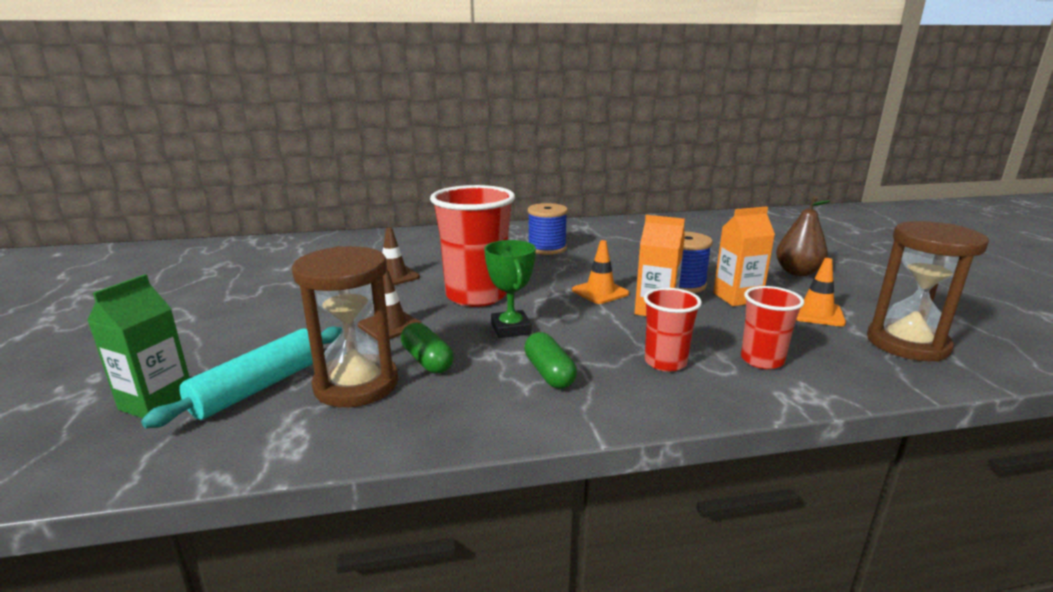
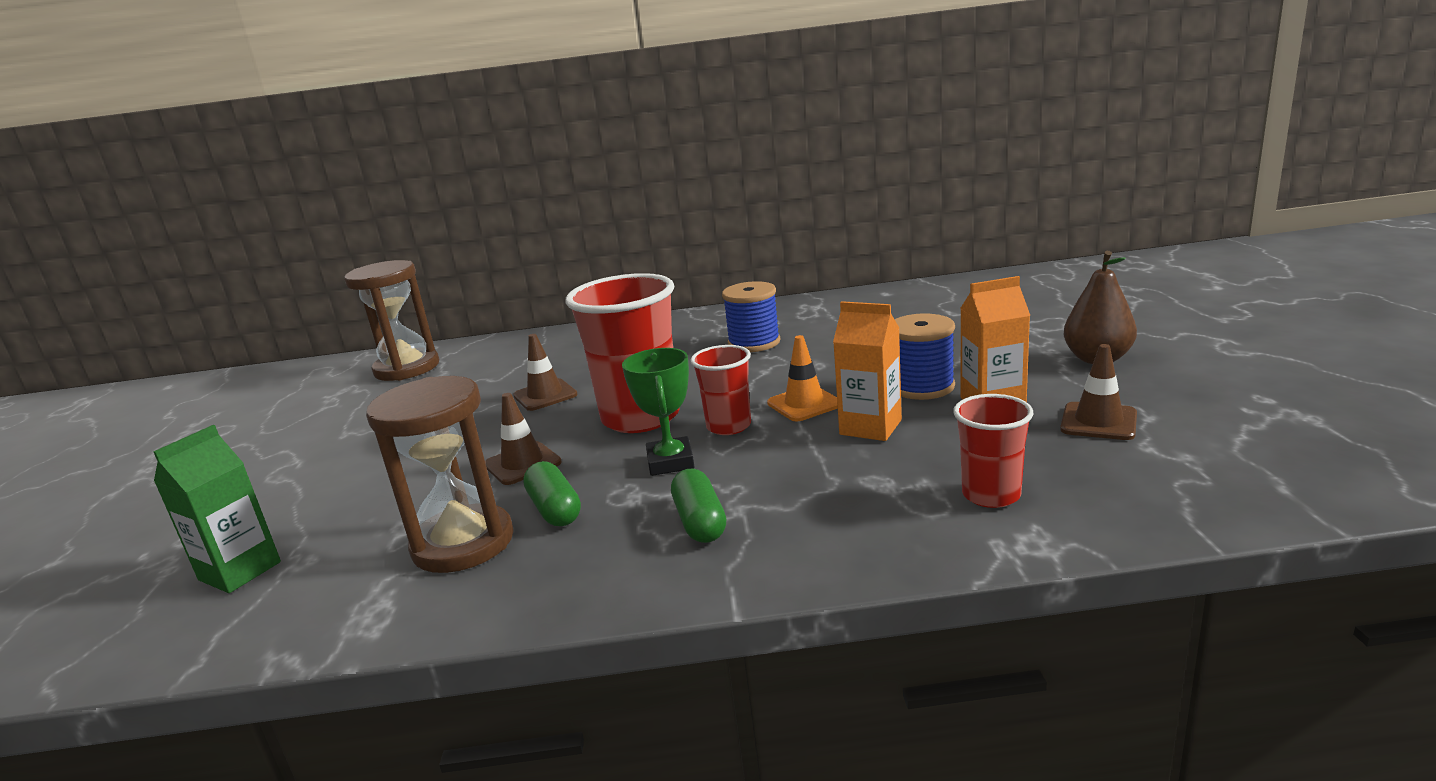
camera: 10 degrees right, 0 degrees up
(259, 387) = (353, 549): turquoise rolling pin -> none
(665, 362) = (856, 502): red cup -> red cup (728, 426)
(816, 313) = (1098, 422): orange traffic cone -> brown traffic cone
(907, 344) = (1216, 463): brown hourglass -> brown hourglass (407, 368)

